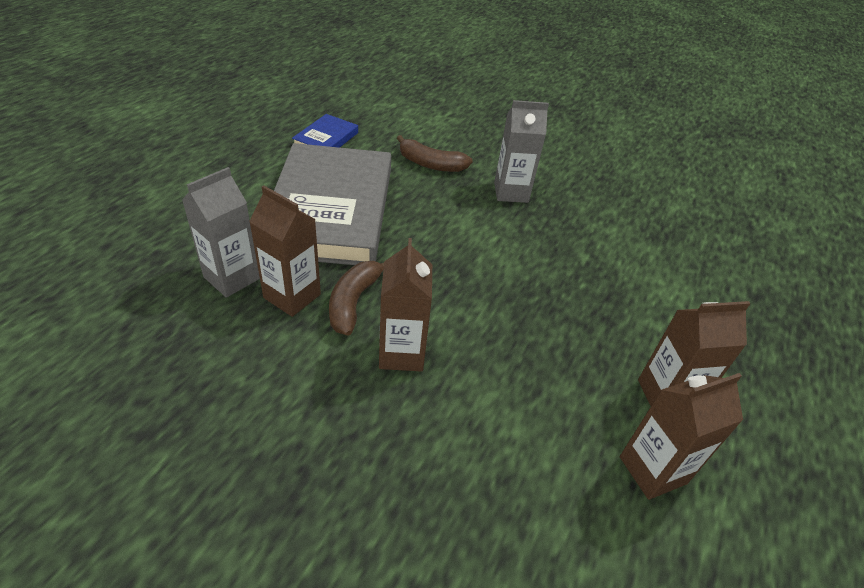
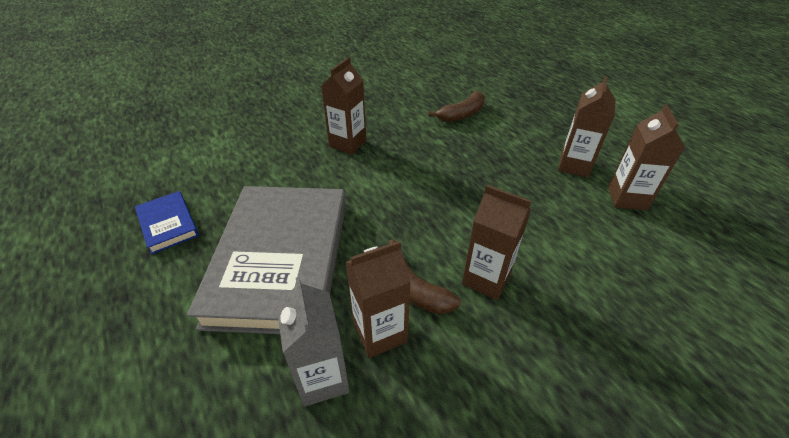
camera: 55 degrees left, 0 degrees up
(330, 210) = (280, 260): grey book -> grey book turned 60 degrees clockwise
(431, 164) = (275, 170): brown banana -> brown banana (462, 114)
(511, 192) = (348, 143): grey carton -> brown carton

